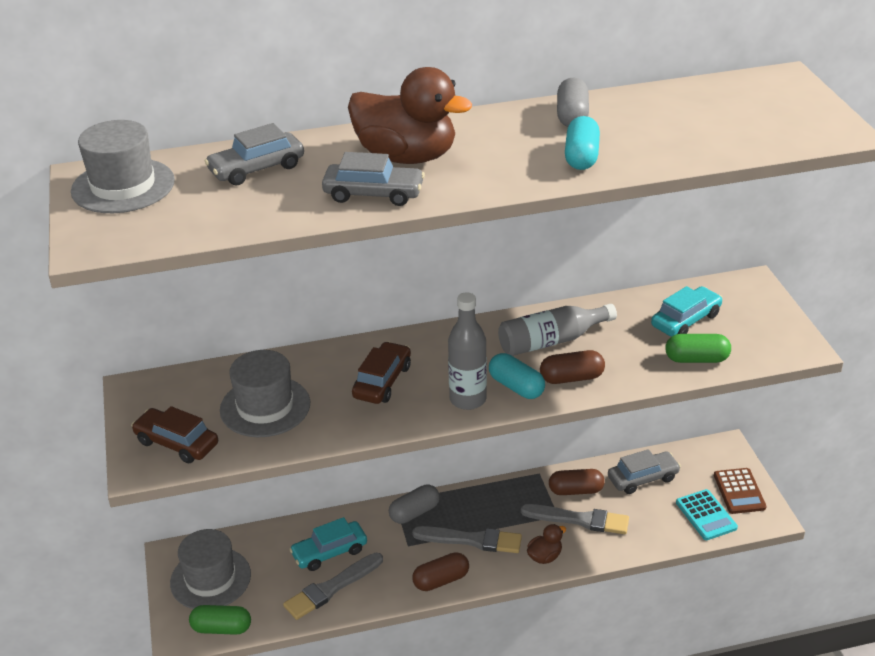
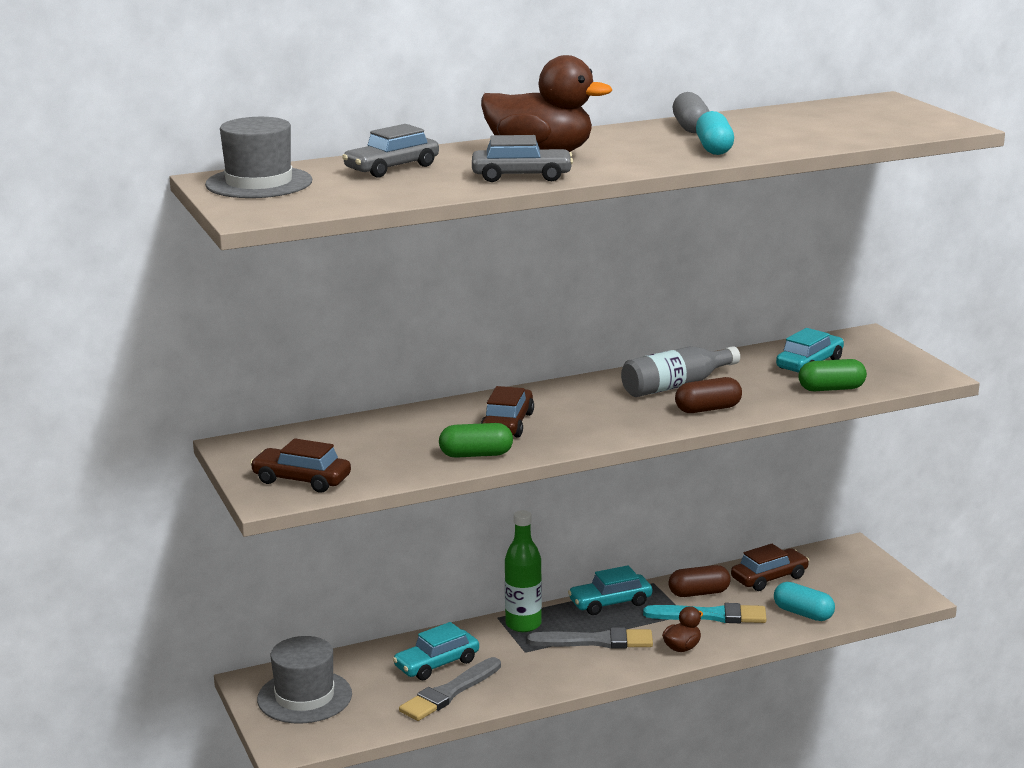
camera: 10 degrees left, 15 degrees down
(221, 628) = (332, 736): green capsule -> green capsule (476, 455)
(265, 407) = (387, 449): grey hat -> none
(414, 512) = (523, 624): grey capsule -> green bottle
(441, 580) = (572, 676): brown capsule -> none
(468, 399) = (605, 430): grey bottle -> none
(495, 494) = (610, 603): none -> turquoise car
(516, 387) = (652, 418): turquoise capsule -> turquoise capsule (803, 613)
(579, 520) = (711, 616): grey brush -> turquoise brush
(643, 478) = (769, 578): grey car -> brown car
(706, 515) = (847, 601): turquoise calculator -> none
(739, 491) = (877, 580): brown calculator -> none

